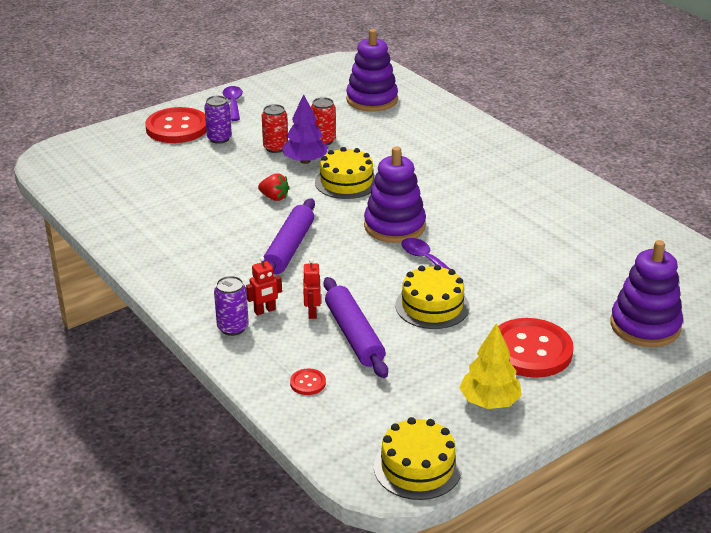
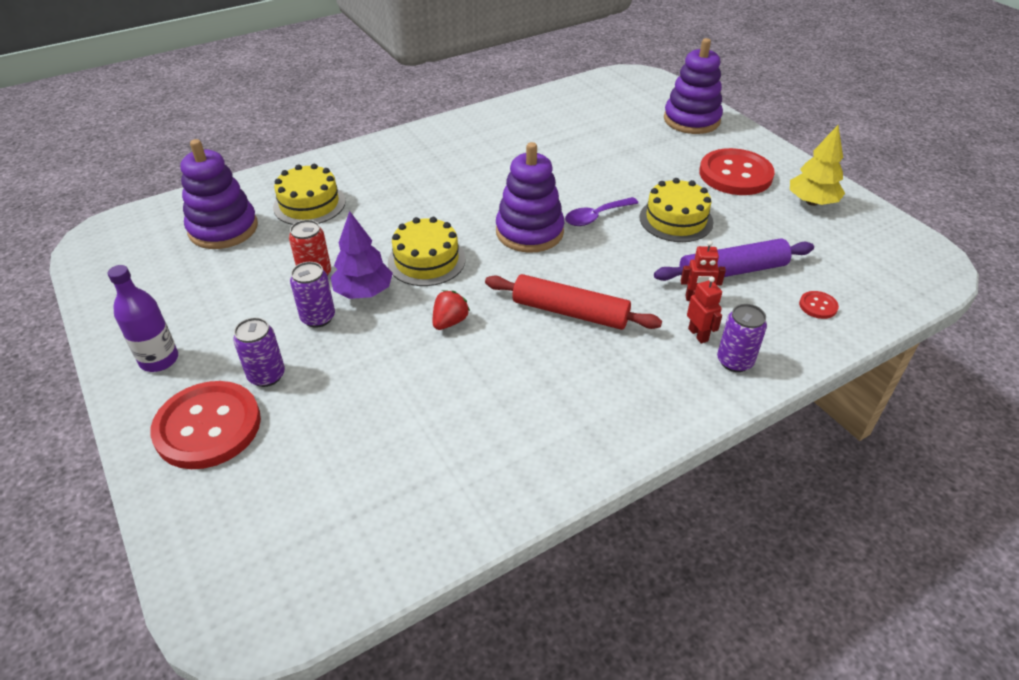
camera: 85 degrees left, 10 degrees up
(233, 104) = (159, 360): purple spoon -> purple bottle
(275, 148) = (318, 318): red can -> purple can
(289, 248) = (570, 312): purple rolling pin -> red rolling pin
(417, 467) = (912, 246): yellow cake -> yellow cake (309, 204)

